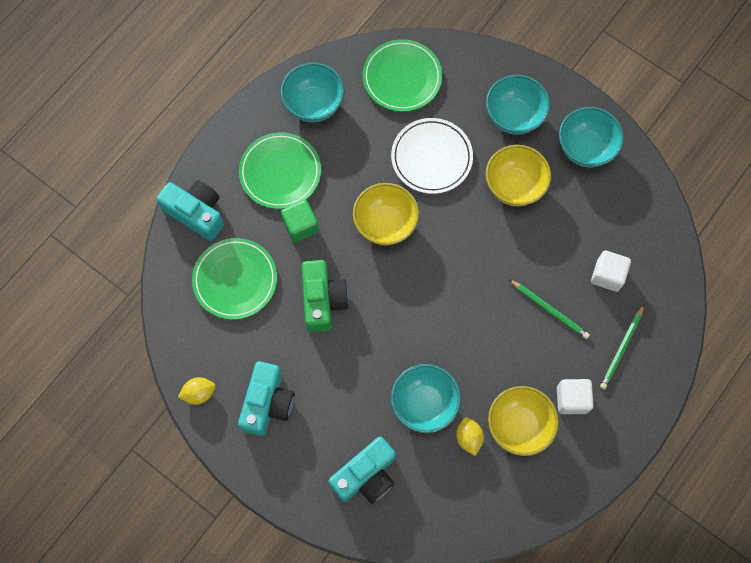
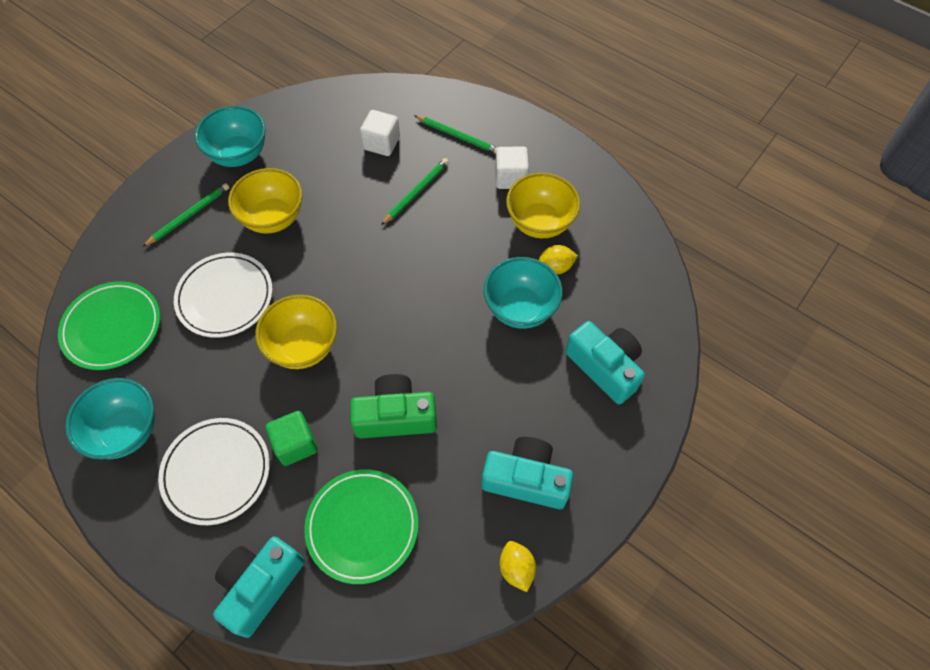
camera: 90 degrees left, 10 degrees down
(280, 172) = (216, 472): green plate -> white plate
(514, 117) = (189, 215): turquoise bowl -> green pencil

